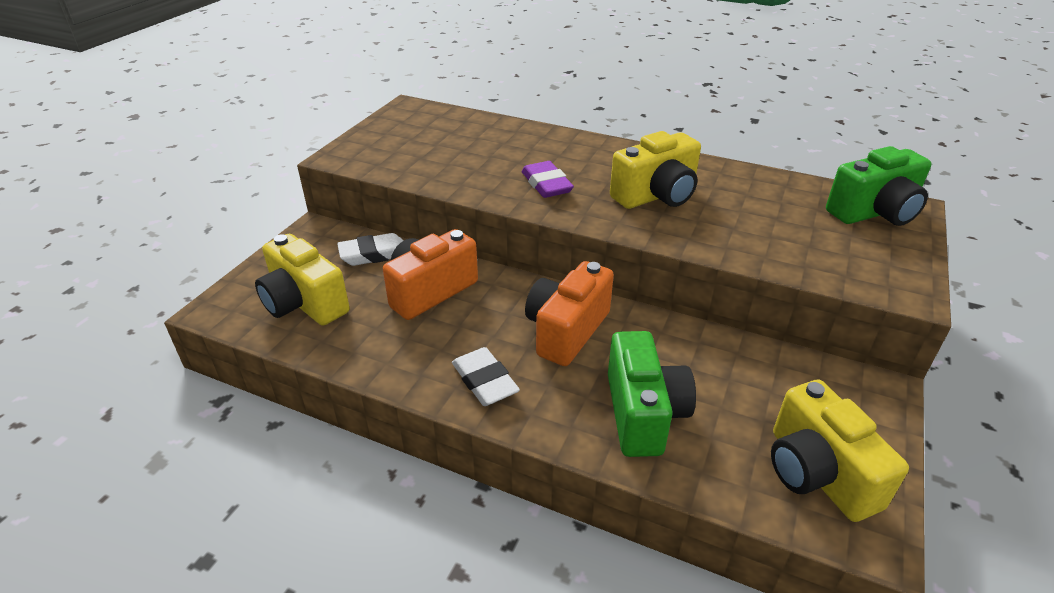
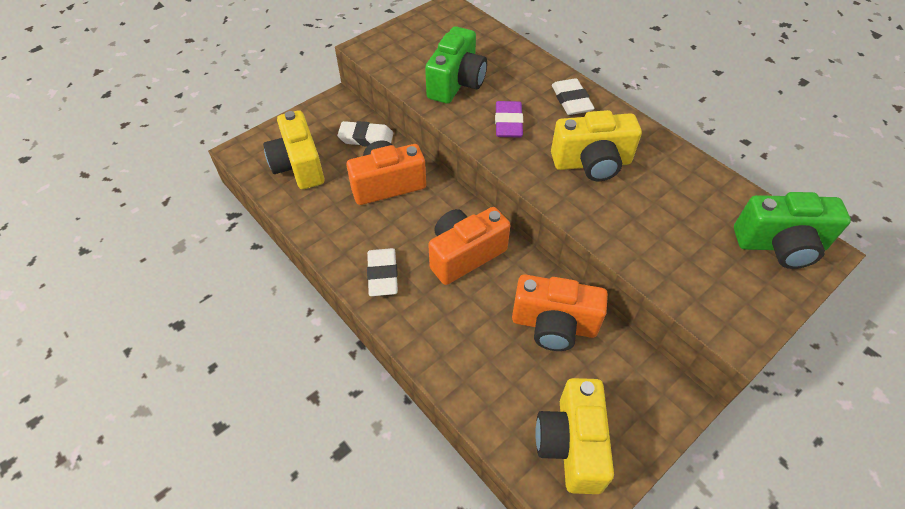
camera: 25 degrees right, 15 degrees up
(595, 152) = (571, 100): none -> white eraser
(643, 413) = (476, 344): green camera -> green camera (456, 83)
(709, 365) = (554, 325): none -> orange camera

